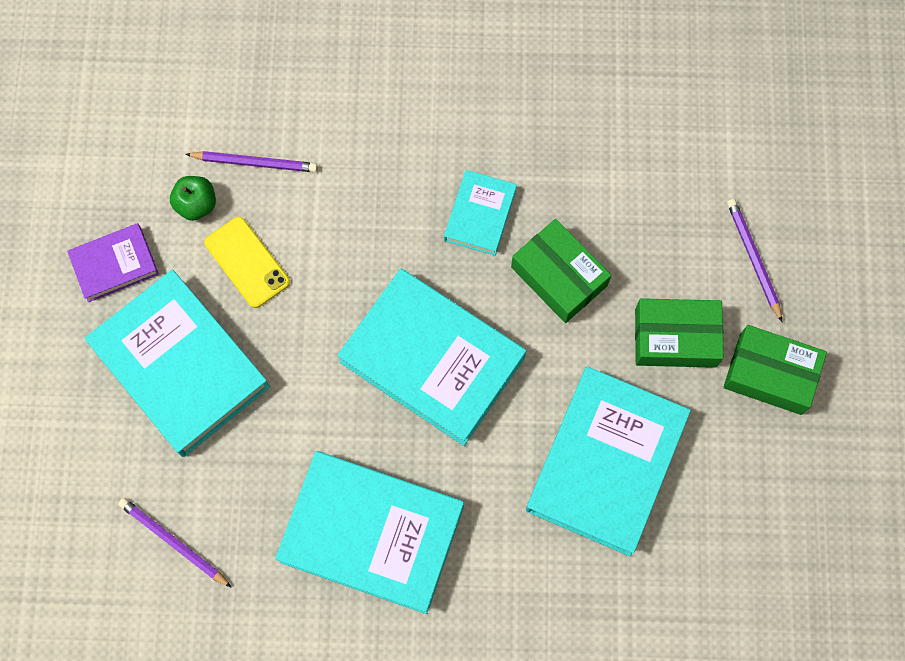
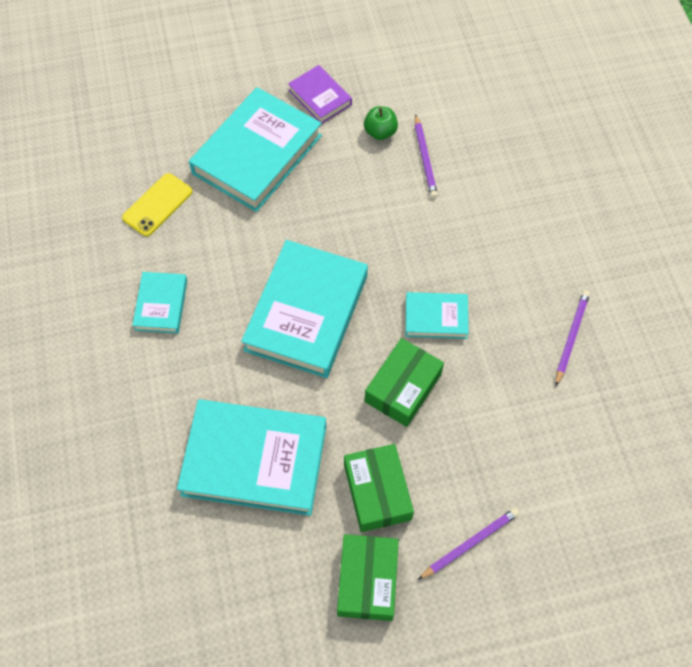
camera: 75 degrees right, 10 degrees down
(174, 542) = (130, 184): purple pencil -> purple pencil (571, 337)
(247, 262) = (346, 174): yellow phone -> yellow phone (157, 205)
(372, 533) = (161, 305): turquoise book -> turquoise book, size x0.50

